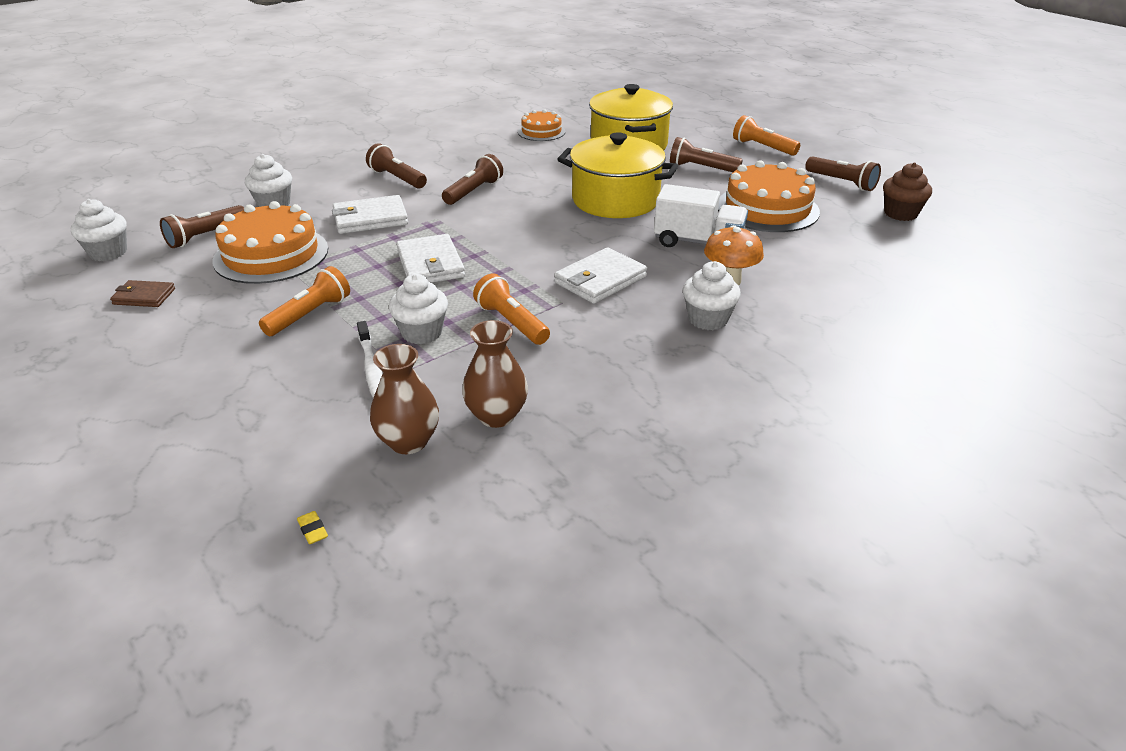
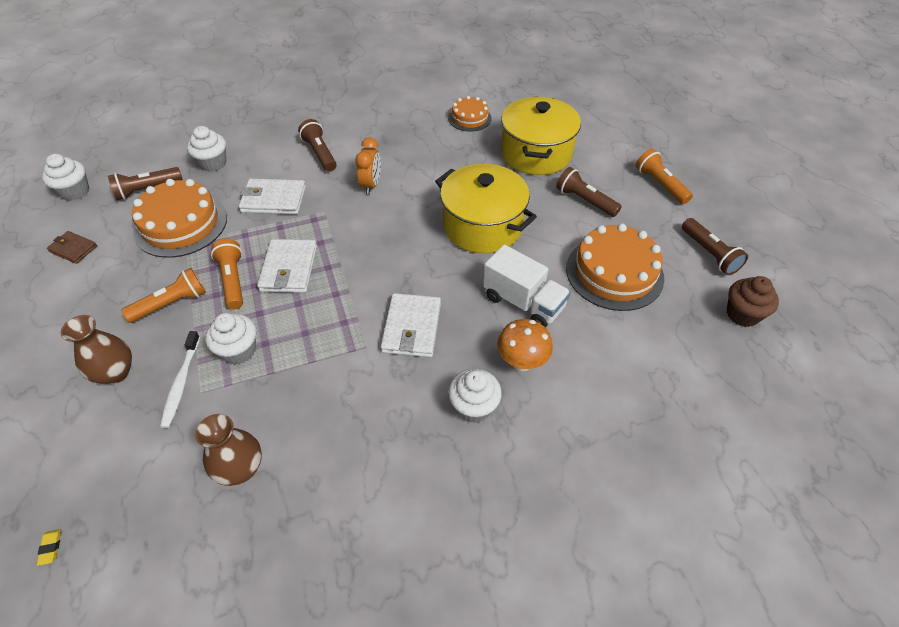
camera: 20 degrees right, 15 degrees up
(408, 441) = (163, 475): brown vase -> brown vase (115, 372)
(474, 191) = (371, 185): brown flashlight -> orange clock
(511, 322) = (312, 360): orange flashlight -> orange flashlight (233, 280)
(600, 280) = (411, 327): white wallet -> white wallet turned 60 degrees counterclockwise

